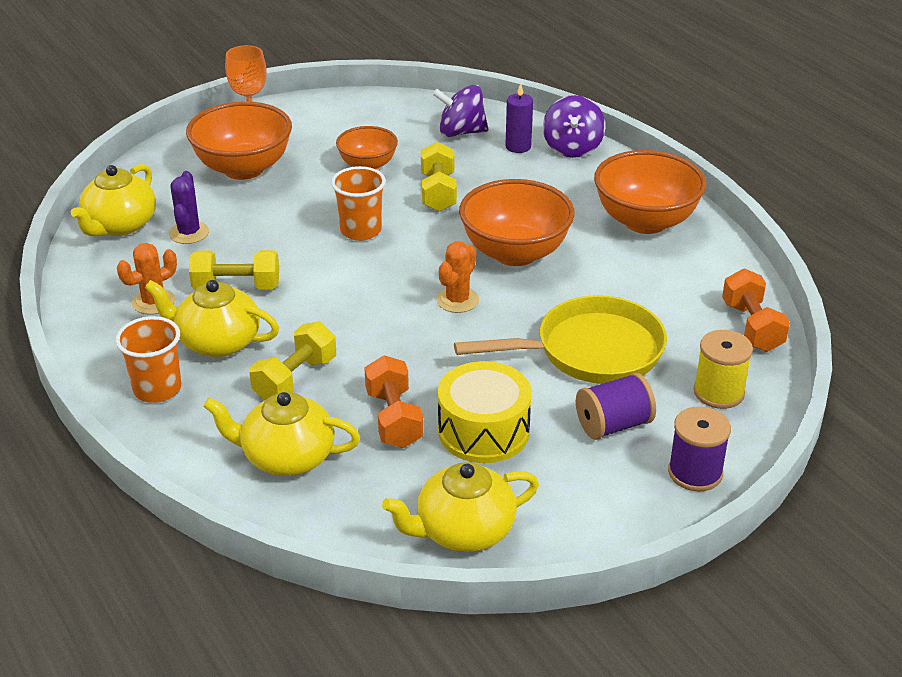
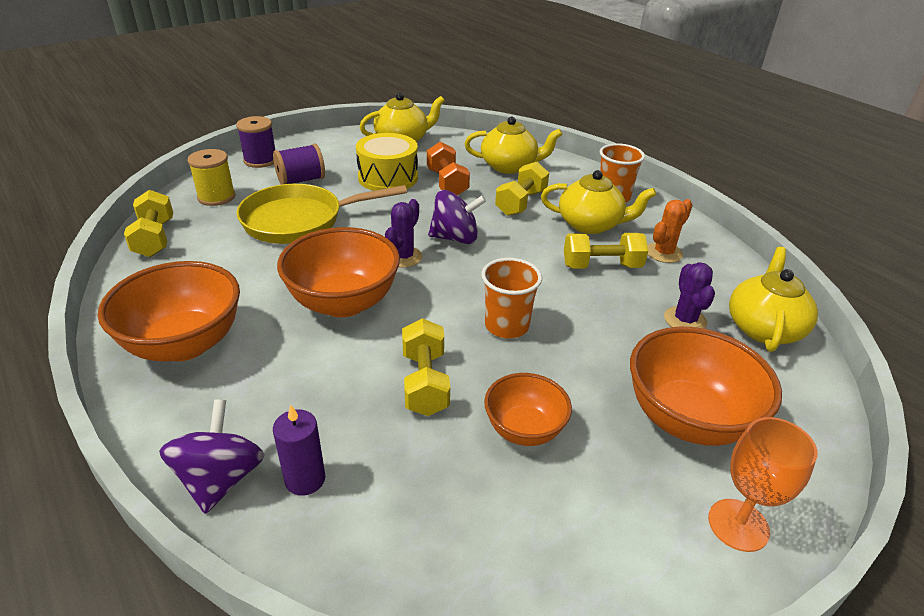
camera: 175 degrees right, 0 degrees up
(457, 300) = (403, 257): orange cactus -> purple cactus
(461, 132) = (392, 514): purple spinning top -> purple spinning top (455, 238)
(752, 327) = (154, 238): orange dumbbell -> yellow dumbbell

